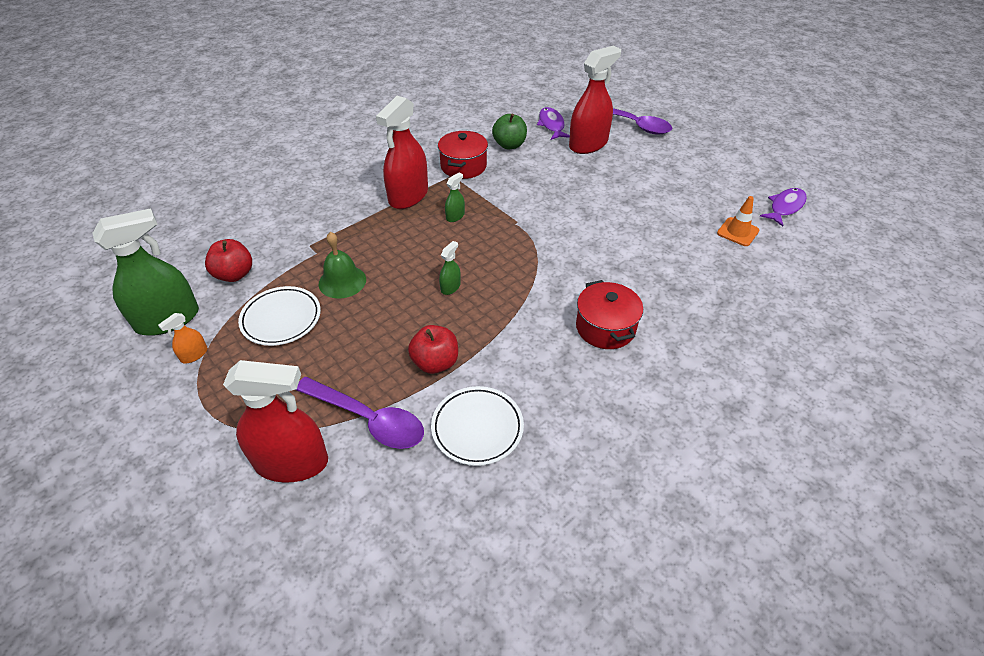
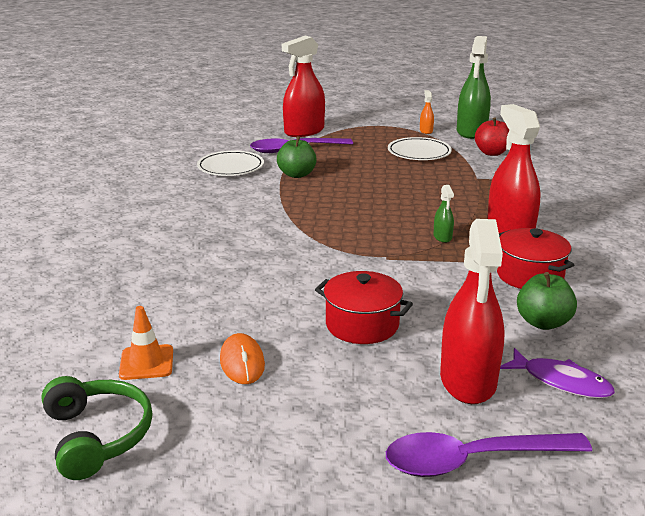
camera: 135 degrees right, 20 degrees down
(342, 281) = (427, 176): green bell -> none
(435, 363) = (297, 174): red apple -> green apple
(450, 287) = (354, 202): green spray bottle -> none
(605, 327) = (207, 230): red pot -> red pot (362, 325)
(684, 205) = (242, 362): none -> orange mouse
(785, 207) = (97, 436): purple fish -> green headphones

